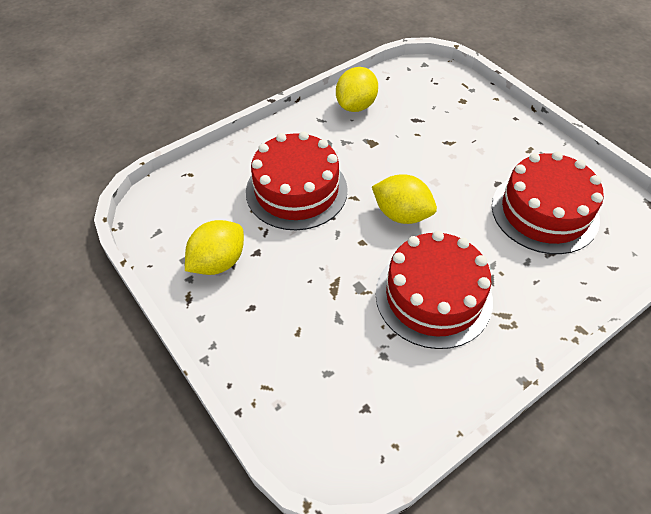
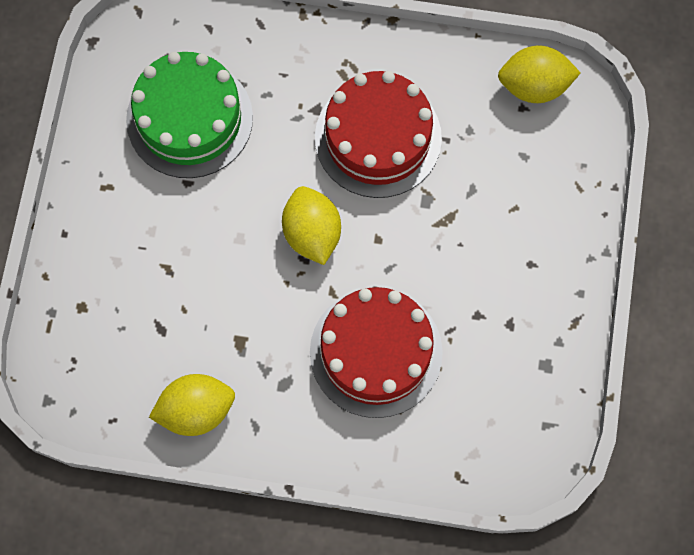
camera: 135 degrees left, 20 degrees up
(218, 262) = (520, 336): yellow lemon -> yellow lemon (534, 86)
(544, 212) = (189, 118): red cake -> green cake

